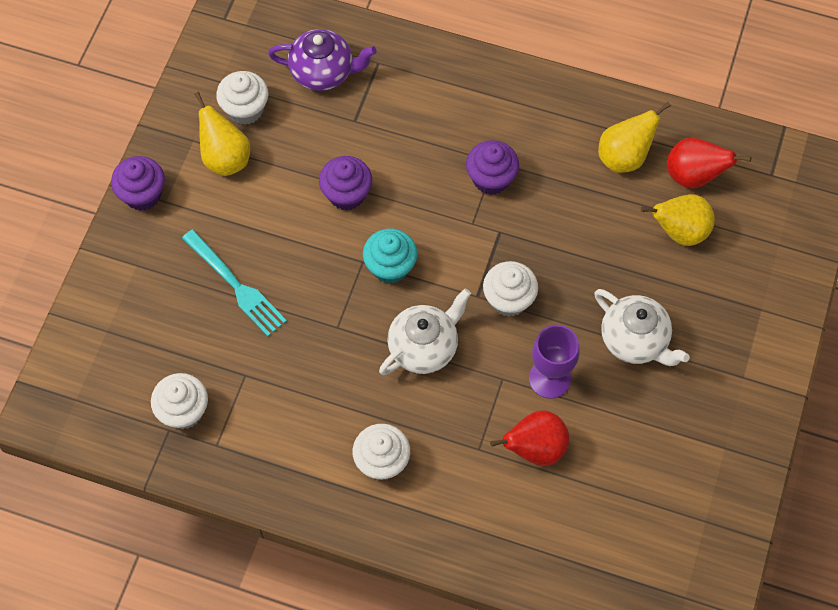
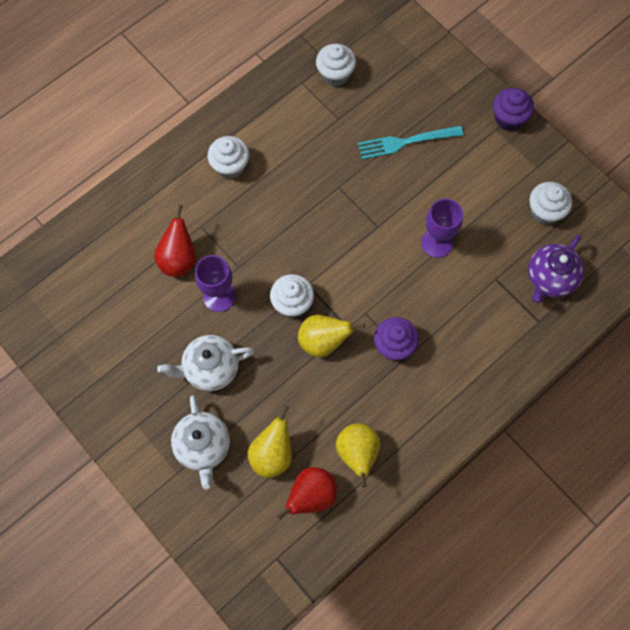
camera: 120 degrees right, 5 degrees up
(225, 158) = (510, 180): yellow pear -> yellow pear (323, 341)
(346, 194) = (437, 243): purple cupcake -> purple goblet
(390, 267) = (363, 241): turquoise cupcake -> none
(424, 347) = (291, 231): white teapot -> white teapot (203, 447)

